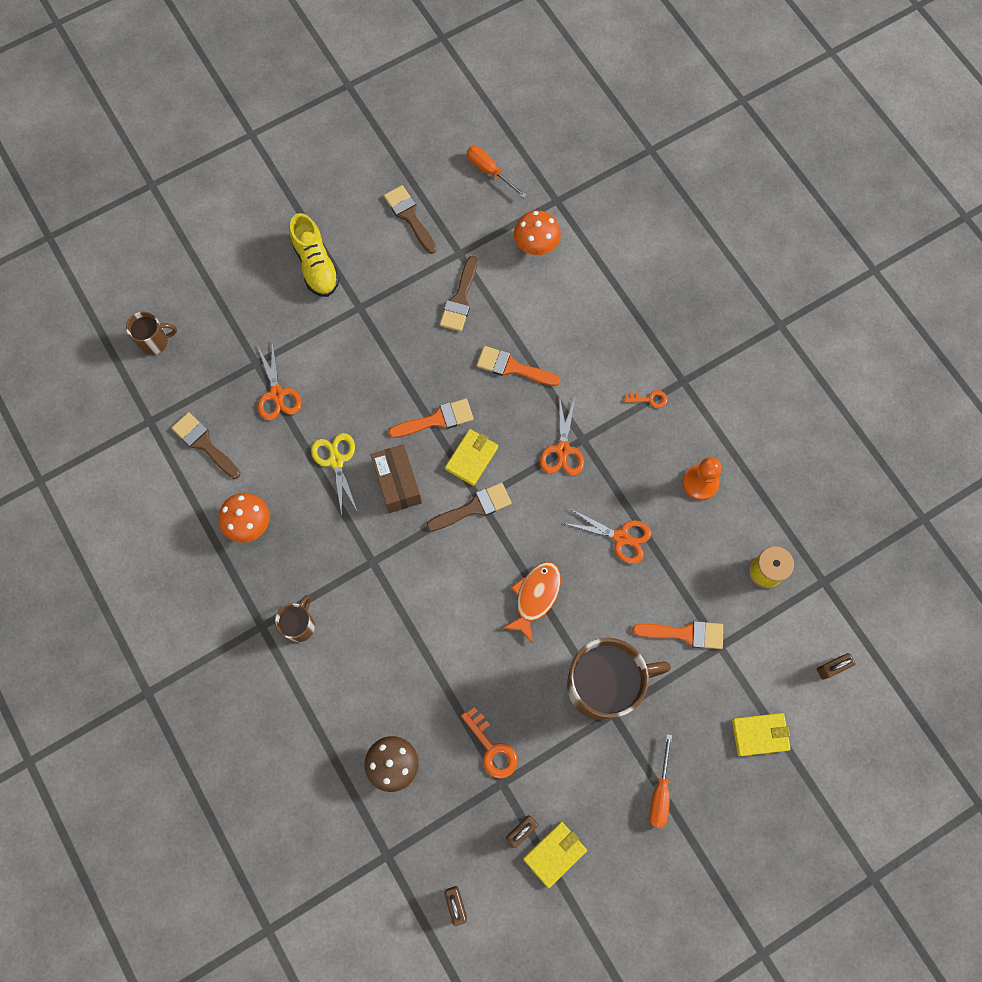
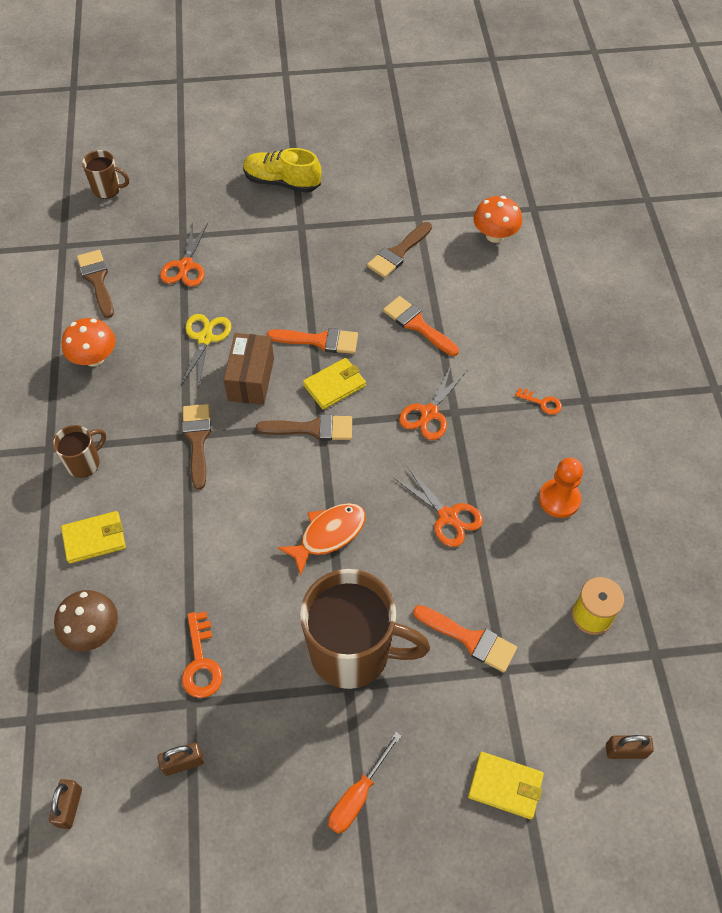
camera: 25 degrees right, 15 degrees down
(316, 265) = (282, 182): yellow shoe -> yellow shoe turned 105 degrees clockwise
(409, 216) = (388, 175): brown brush -> brown brush (197, 440)
(489, 171) = (481, 166): orange screwdriver -> none
(554, 854) = (205, 806): yellow wallet -> yellow wallet (94, 539)

